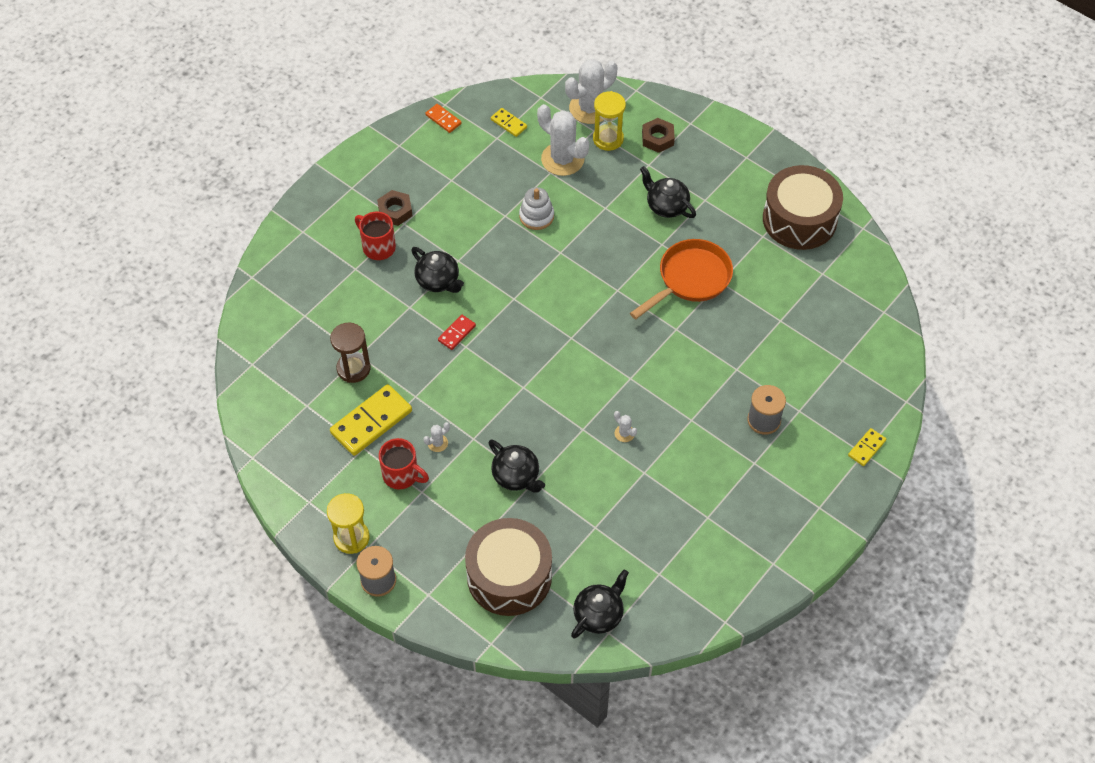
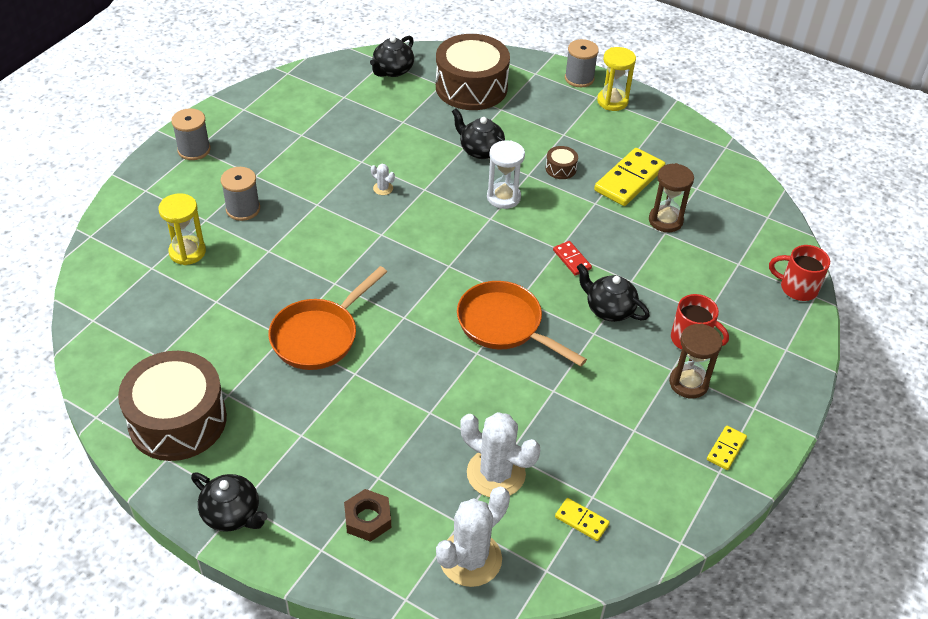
camera: 170 degrees right, 10 degrees down
(395, 211) = (688, 383): brown nut -> brown hourglass
(402, 475) = (585, 144): red mug -> red mug (797, 288)
(437, 443) = (560, 168): white cactus -> brown drum
(443, 119) = (674, 517): orange domino -> none
(457, 333) = (571, 259): red domino -> red domino turned 60 degrees counterclockwise
(505, 411) = (503, 197): none -> white hourglass
(532, 274) = (505, 325): none -> orange pan
(536, 216) = (514, 393): white stacking toy -> none
(608, 139) = (438, 511): yellow hourglass -> yellow hourglass (187, 252)
(666, 206) = (351, 422): black teapot -> black teapot (232, 514)
(821, 504) = (194, 150): none -> grey spool
(866, 448) = (141, 194): yellow domino -> yellow domino (726, 449)

